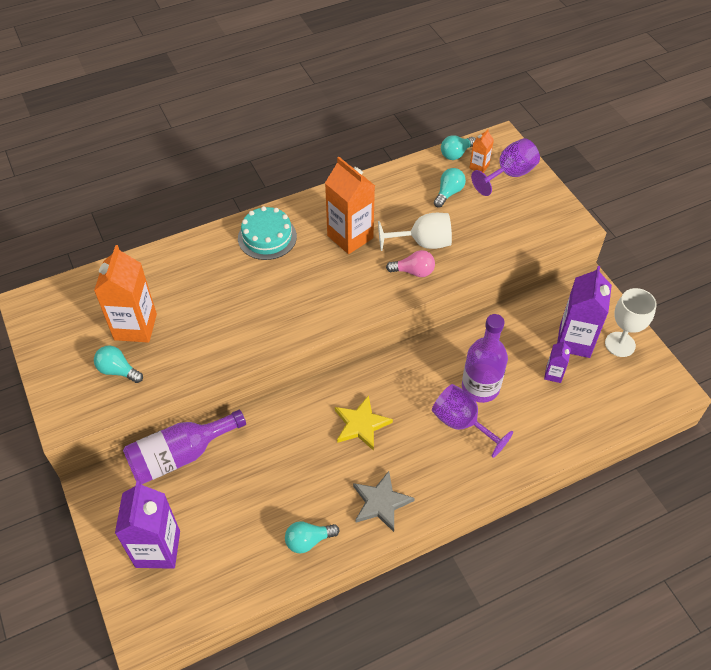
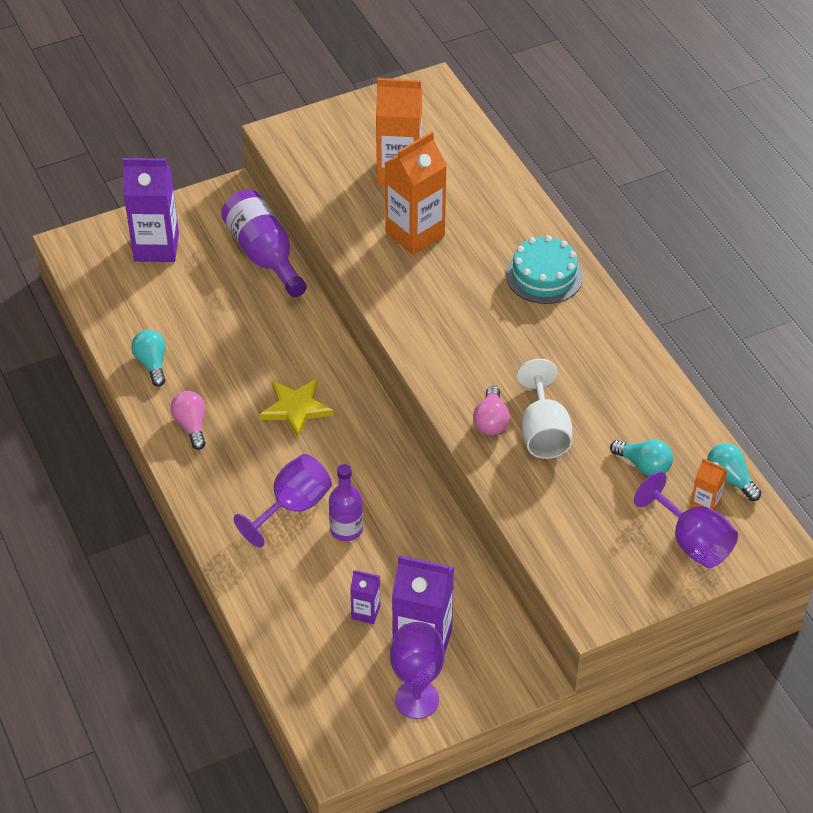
camera: 90 degrees right, 5 degrees down
(118, 370) = (339, 165): turquoise light bulb -> none
(350, 237) = (550, 356): orange carton -> orange carton (415, 234)
(381, 502) = (191, 425): grey star -> pink light bulb
(480, 387) = (346, 529): purple bottle -> purple bottle, size x0.65
(620, 344) = (417, 699): white goblet -> purple goblet

